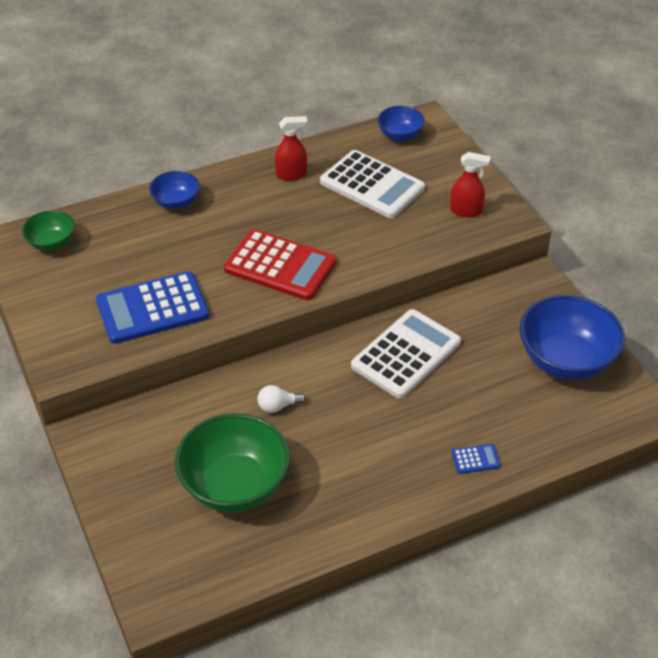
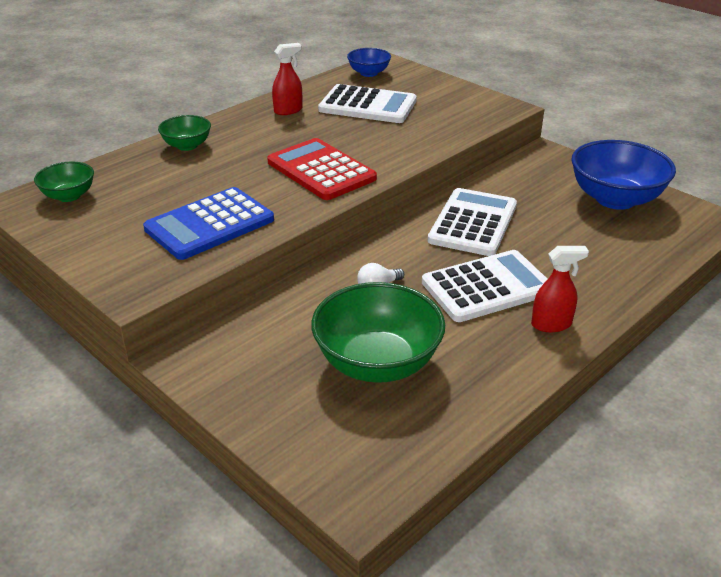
camera: 20 degrees left, 10 degrees down
(176, 202) = (187, 145): blue bowl -> green bowl
(280, 266) = (321, 170): red calculator -> red calculator turned 135 degrees counterclockwise
(373, 433) = (487, 287): none -> white calculator
(466, 211) = (463, 108): red spray bottle -> red spray bottle (551, 324)
(475, 459) = (597, 285): blue calculator -> none

